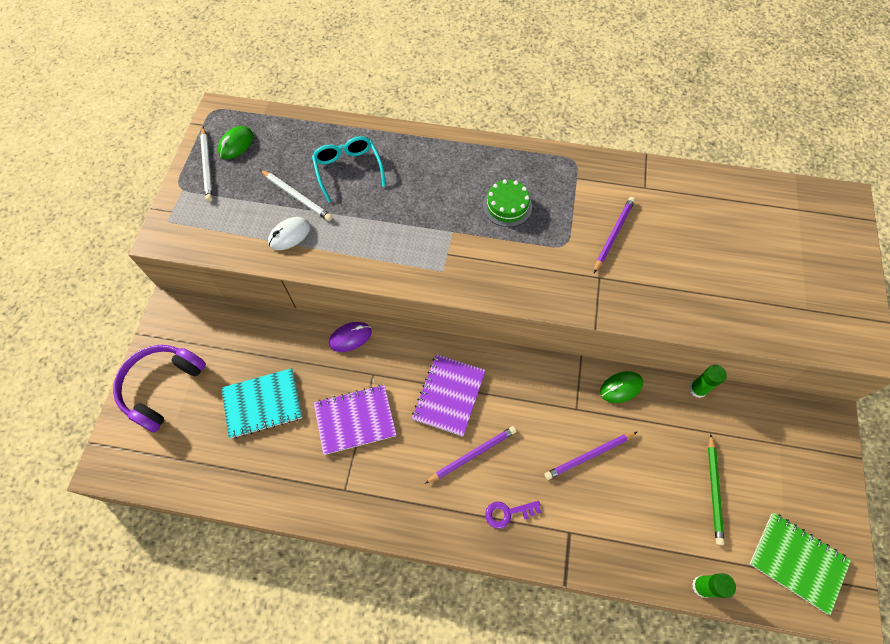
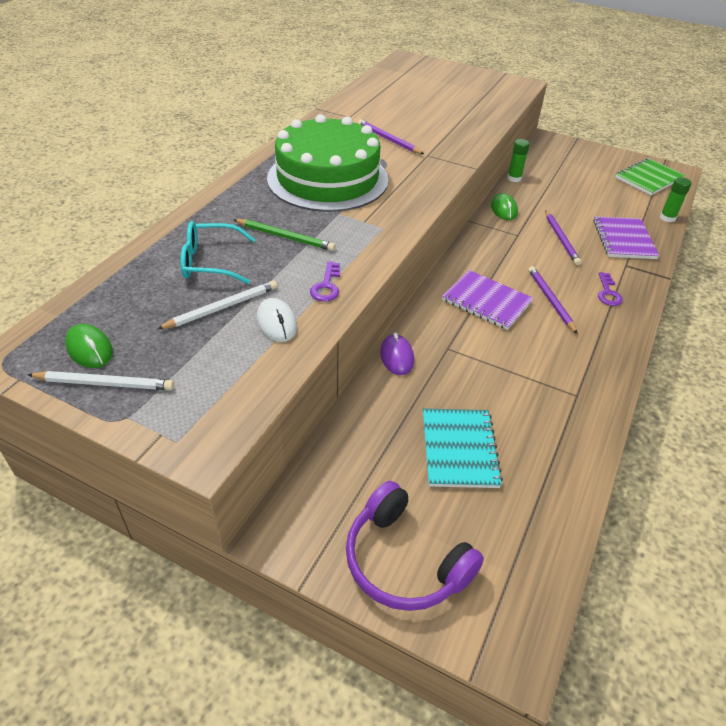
camera: 75 degrees left, 20 degrees down
(343, 253) = (326, 286): none -> purple key
(355, 420) = (498, 372): purple notebook -> purple notebook (624, 239)
(507, 206) = (328, 179): green cake -> green cake, size x2.40
(714, 490) = (595, 194): green pencil -> green pencil (285, 237)

